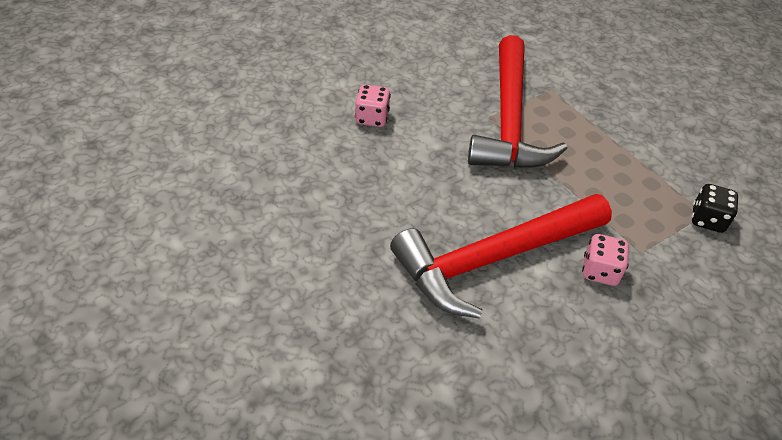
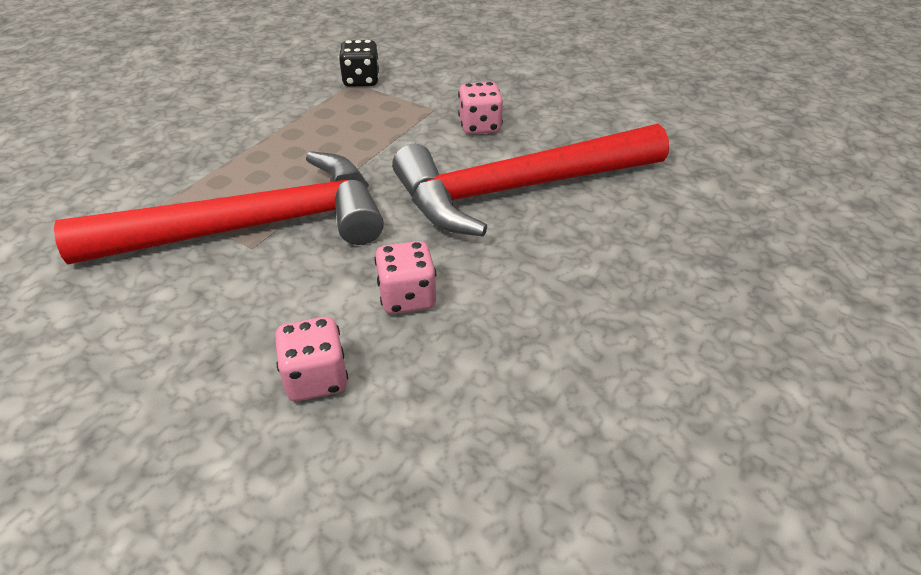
camera: 110 degrees left, 5 degrees down
(410, 164) = (407, 297): none -> pink dice
(494, 258) = (520, 189): red hammer -> red hammer turned 120 degrees clockwise

